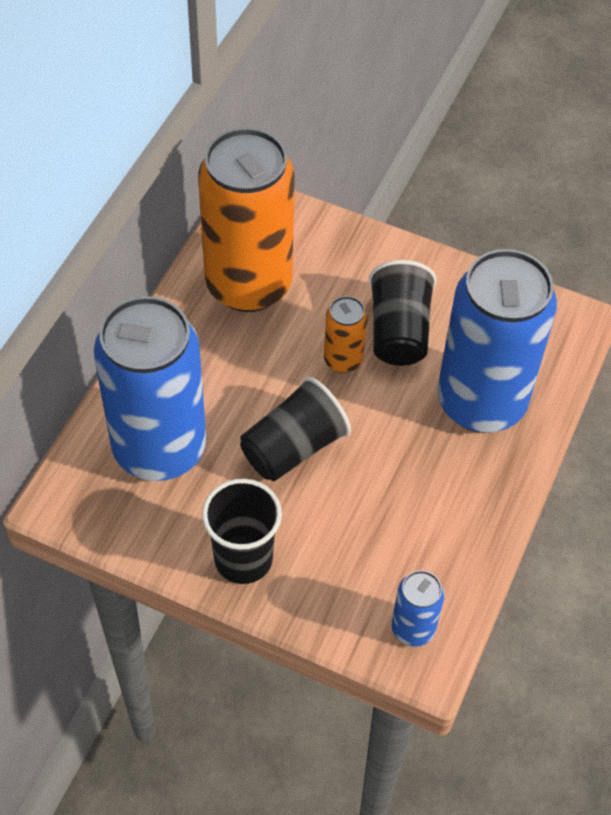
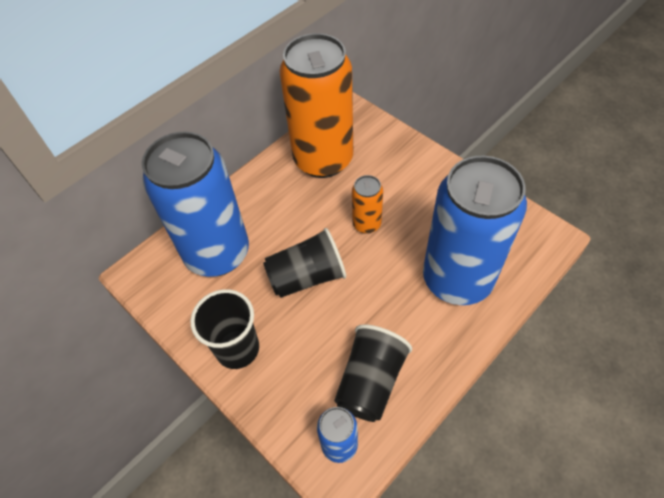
camera: 25 degrees right, 0 degrees up
(399, 331) = (414, 213): black cup -> black cup (370, 381)

